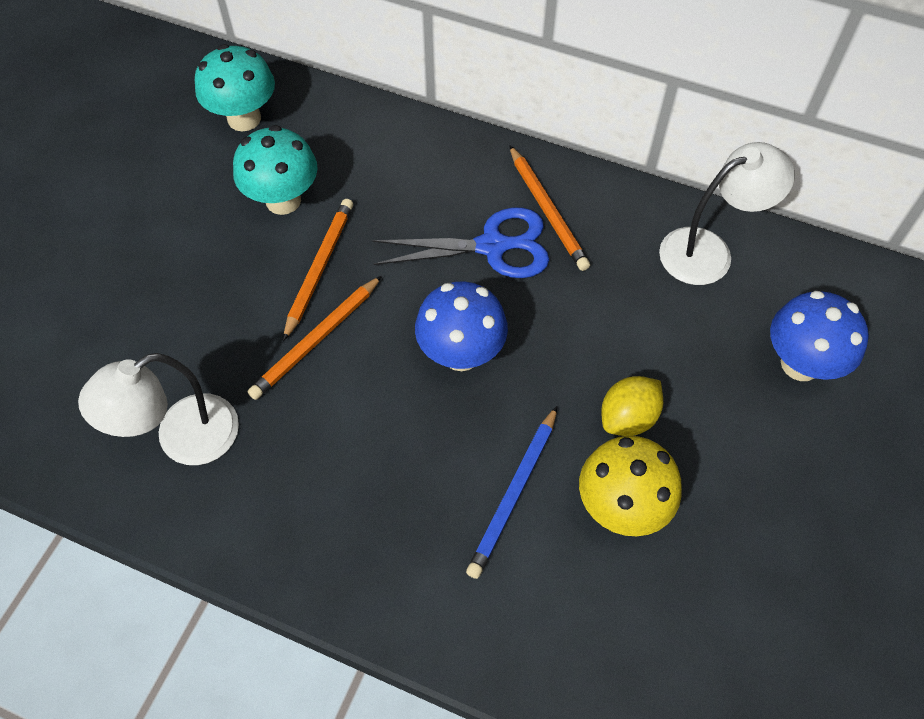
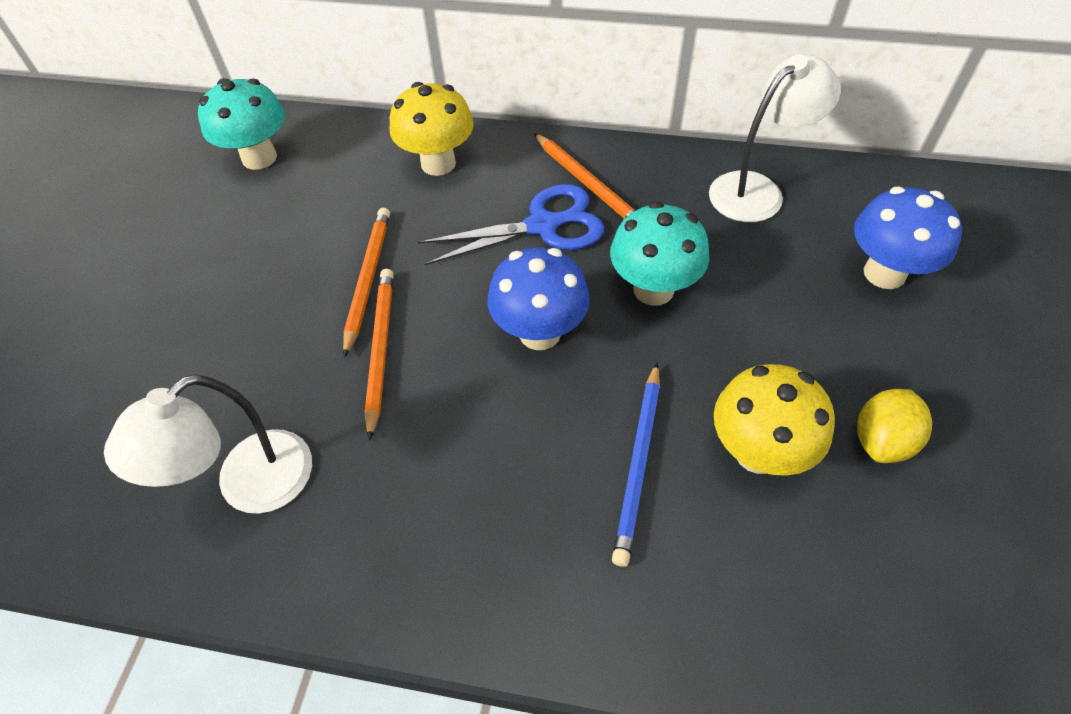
camera: 10 degrees left, 5 degrees down
(283, 200) = (315, 223): turquoise mushroom -> turquoise mushroom (653, 289)
(316, 339) = (381, 350): orange pencil -> orange pencil turned 150 degrees clockwise
(410, 159) = (438, 163): none -> yellow mushroom
(628, 418) = (733, 360): yellow lemon -> yellow lemon (882, 440)

